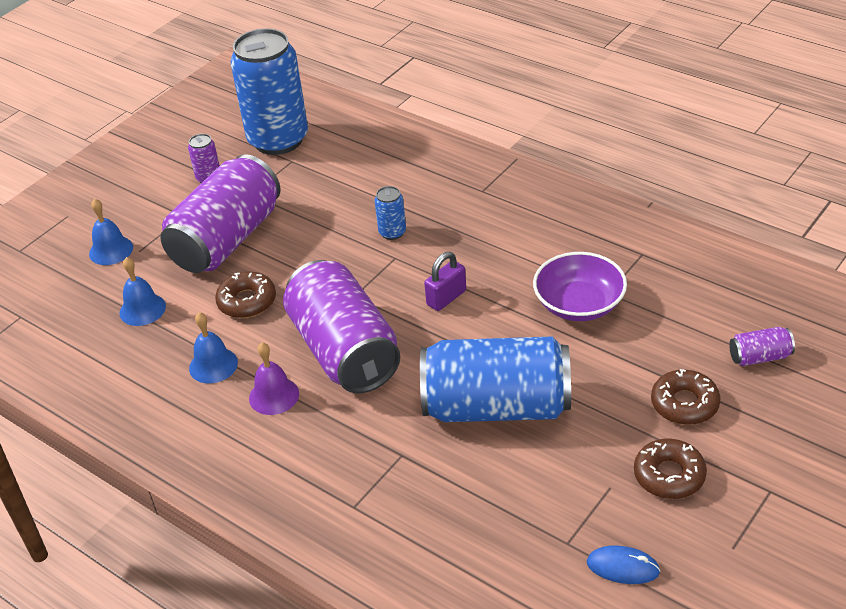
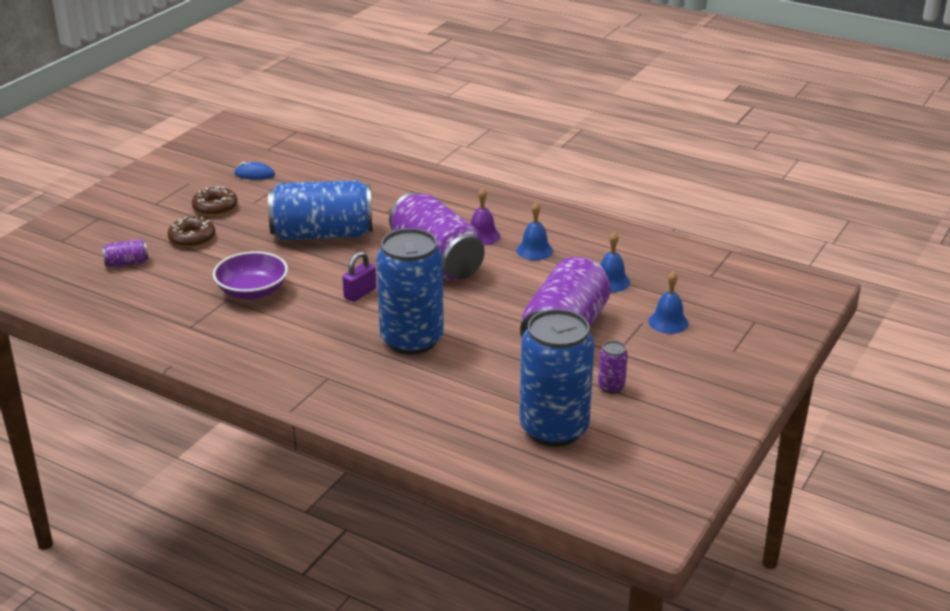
camera: 170 degrees right, 10 degrees down
(247, 301) = (525, 288): brown donut -> none
(392, 232) = (412, 340): blue can -> blue can, size x2.46

